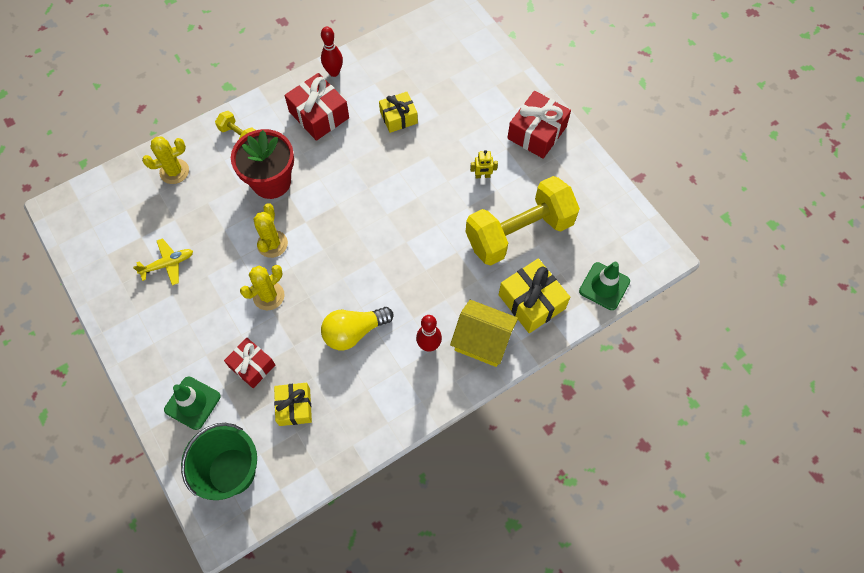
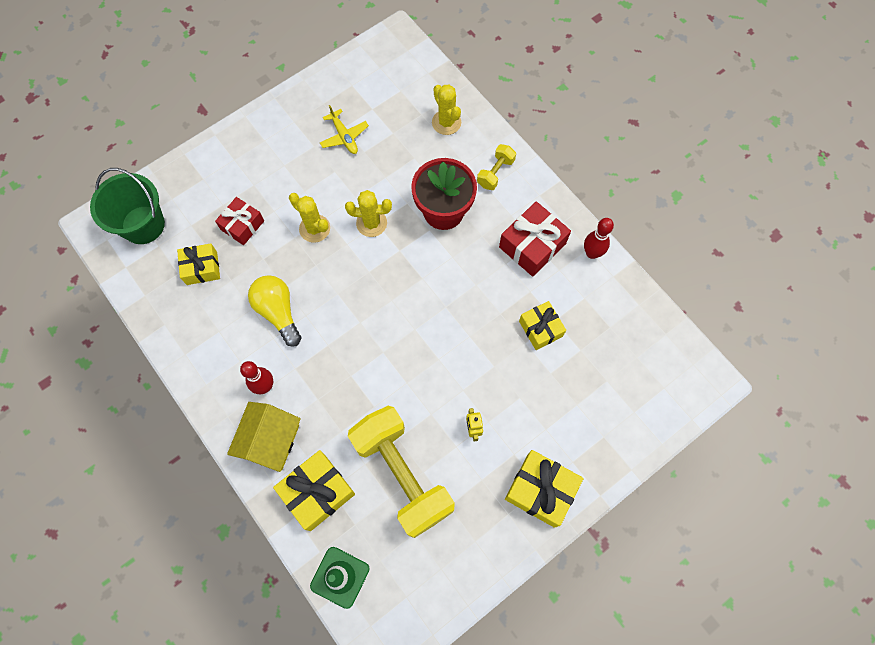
camera: 85 degrees right, 5 degrees up
(192, 403) = (207, 182): green traffic cone -> none
(537, 132) = (541, 490): red gift -> yellow gift

